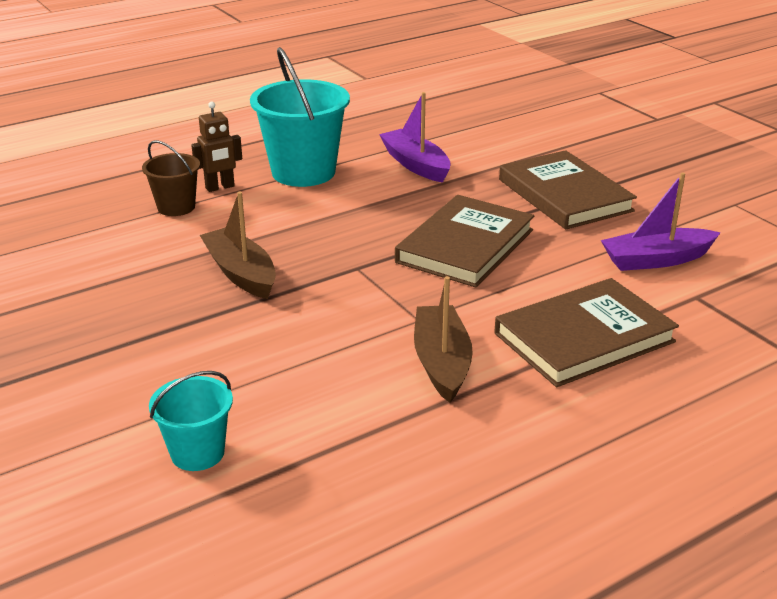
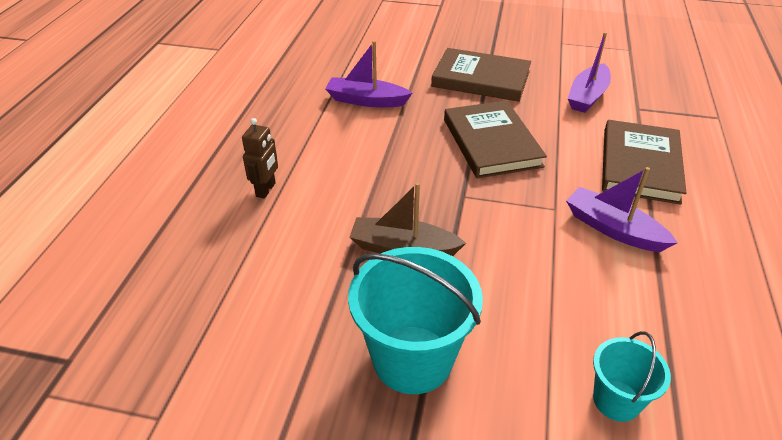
camera: 45 degrees left, 10 degrees up
(176, 207) = (262, 226): brown bucket -> none
(303, 172) = (304, 144): turquoise bucket -> turquoise bucket (412, 359)
(441, 362) = (613, 229): brown boat -> purple boat

